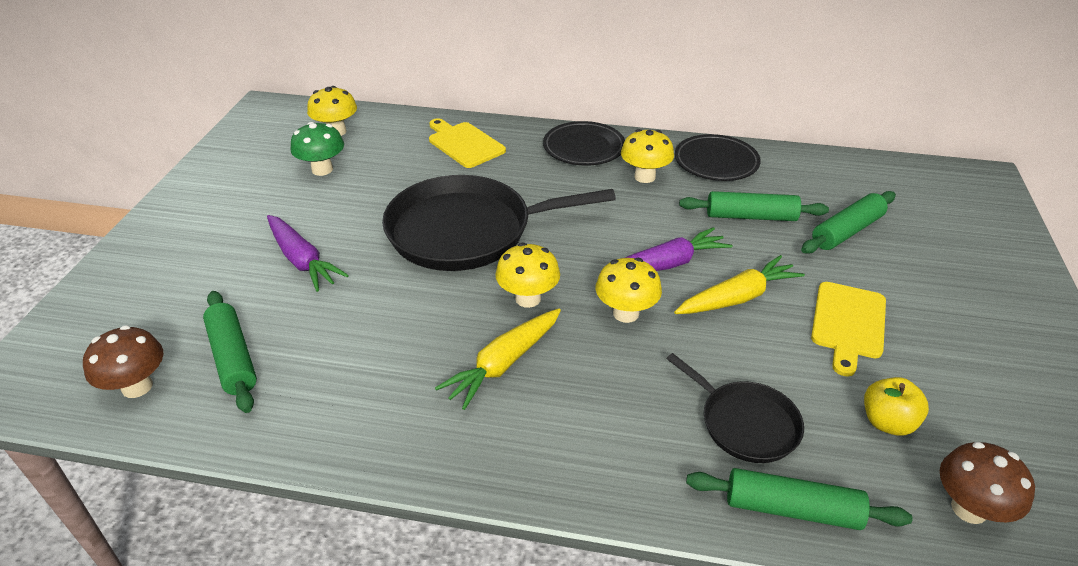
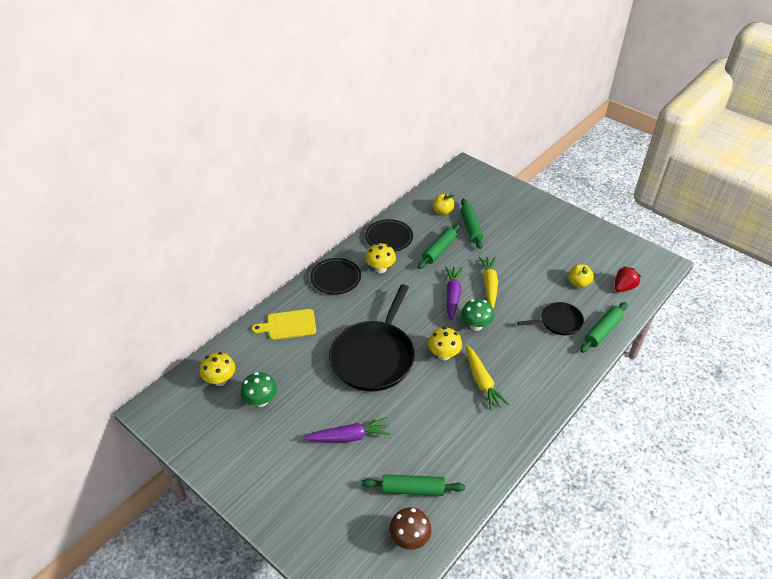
camera: 60 degrees left, 5 degrees up
(626, 313) = (476, 325): yellow mushroom -> green mushroom
(842, 191) = (443, 211): none -> yellow apple
(848, 323) = (525, 262): yellow cutting board -> none
(969, 509) = (623, 287): brown mushroom -> red strawberry

